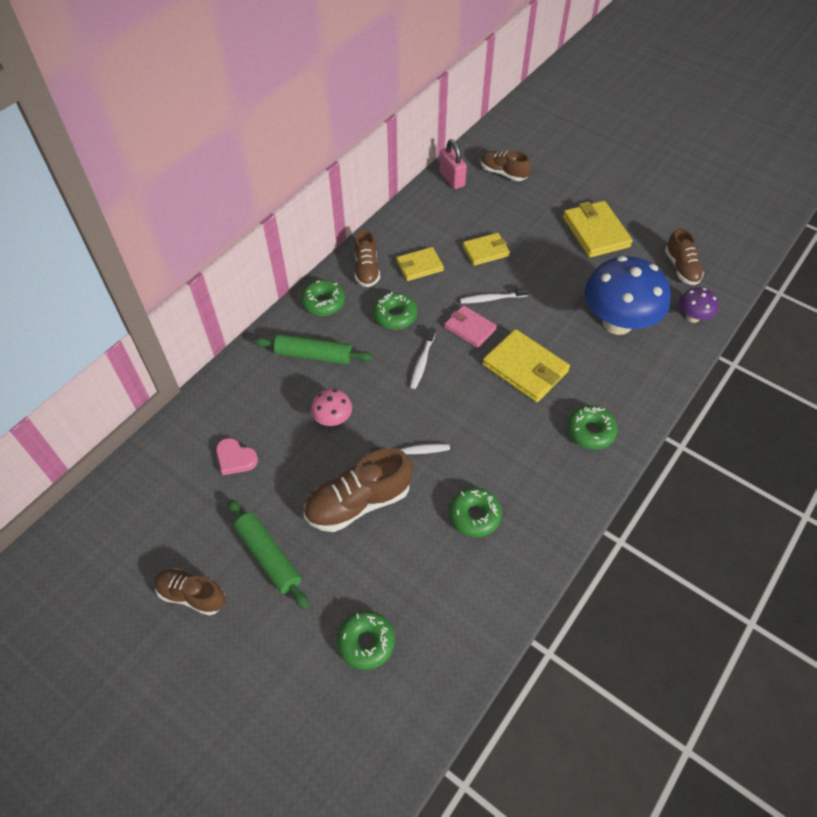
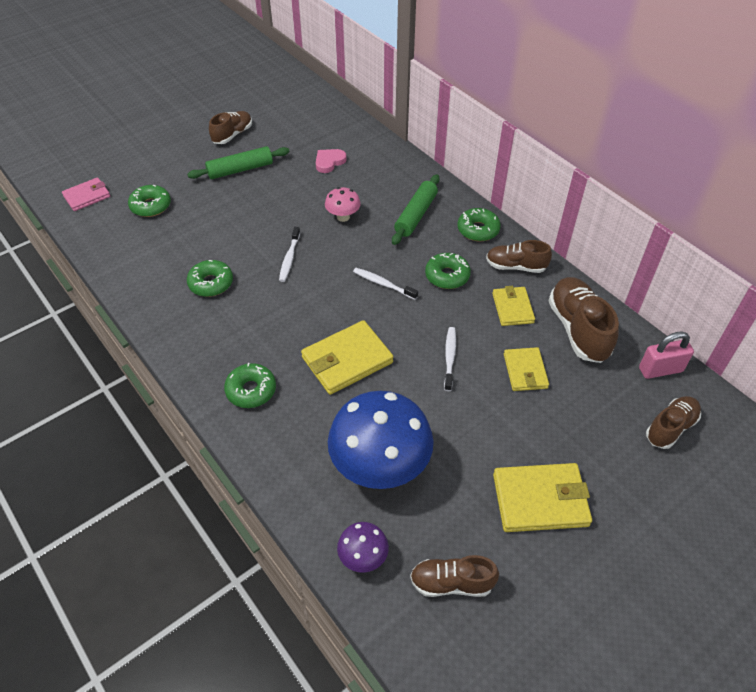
camera: 105 degrees right, 5 degrees down
(358, 502) = (259, 219): brown shoe -> brown shoe (578, 329)
(470, 328) = (414, 329): pink wallet -> pink wallet (87, 196)

